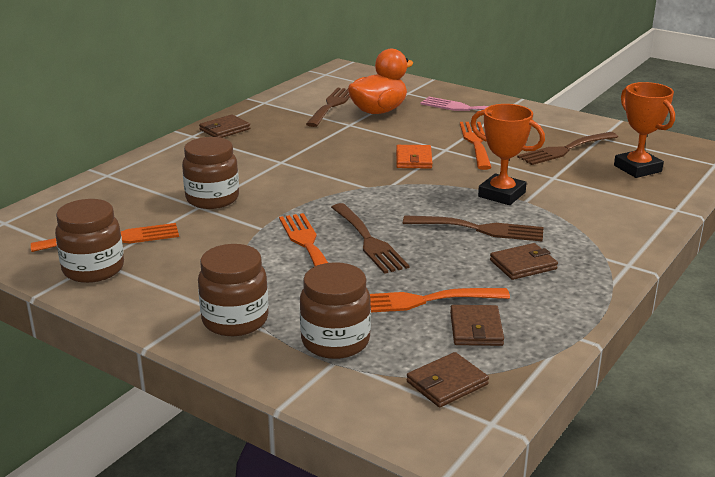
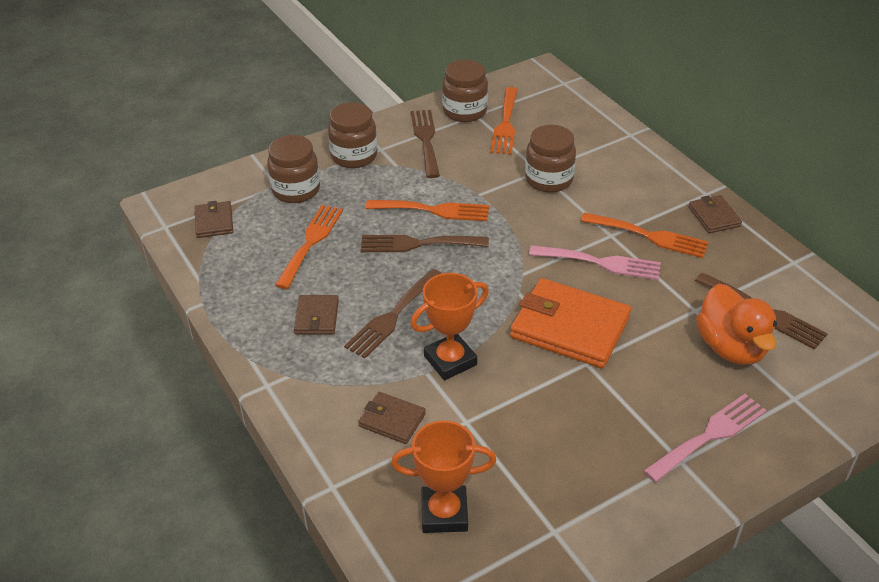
camera: 115 degrees right, 15 degrees up
(323, 160) = (601, 263): none -> pink fork
(413, 159) = (570, 327): orange wallet -> orange wallet, size x1.99
(476, 143) = (592, 396): orange fork -> orange fork (650, 236)
(476, 329) = (256, 256): brown wallet -> brown wallet (392, 420)
(565, 150) = (533, 470): brown fork -> brown fork (426, 140)

